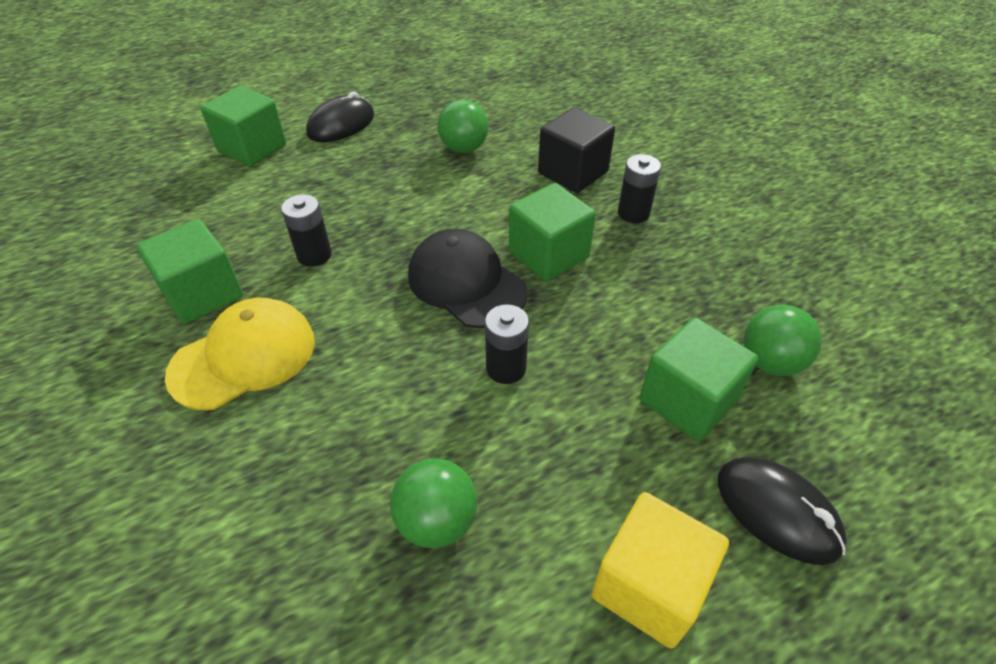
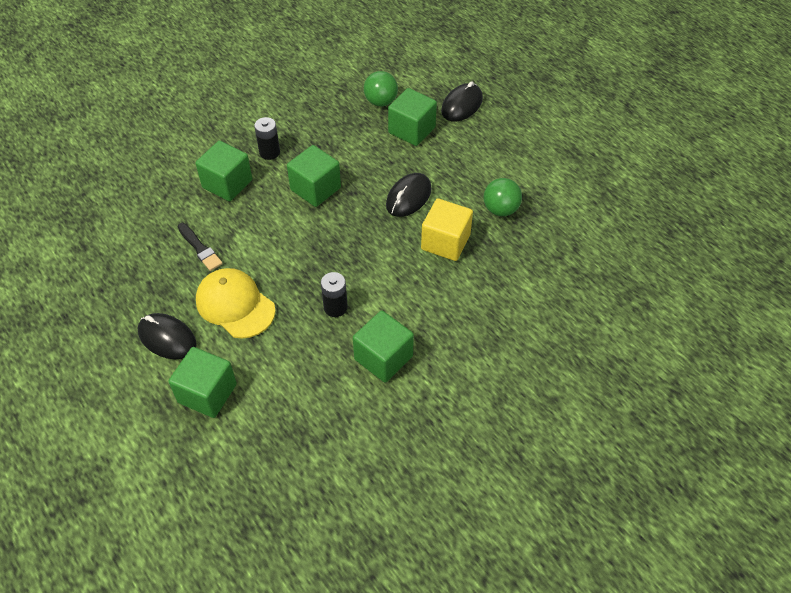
camera: 100 degrees left, 5 degrees up
(244, 357) = (429, 315): yellow cap -> yellow cap (235, 305)
(464, 148) = (200, 248): green ball -> black brush
(466, 283) = (347, 223): black cap -> none
(506, 368) = (408, 197): black battery -> black mouse
(573, 172) = (227, 184): black cube -> green cube
(649, 585) = (506, 142): yellow cube -> yellow cube (445, 242)

